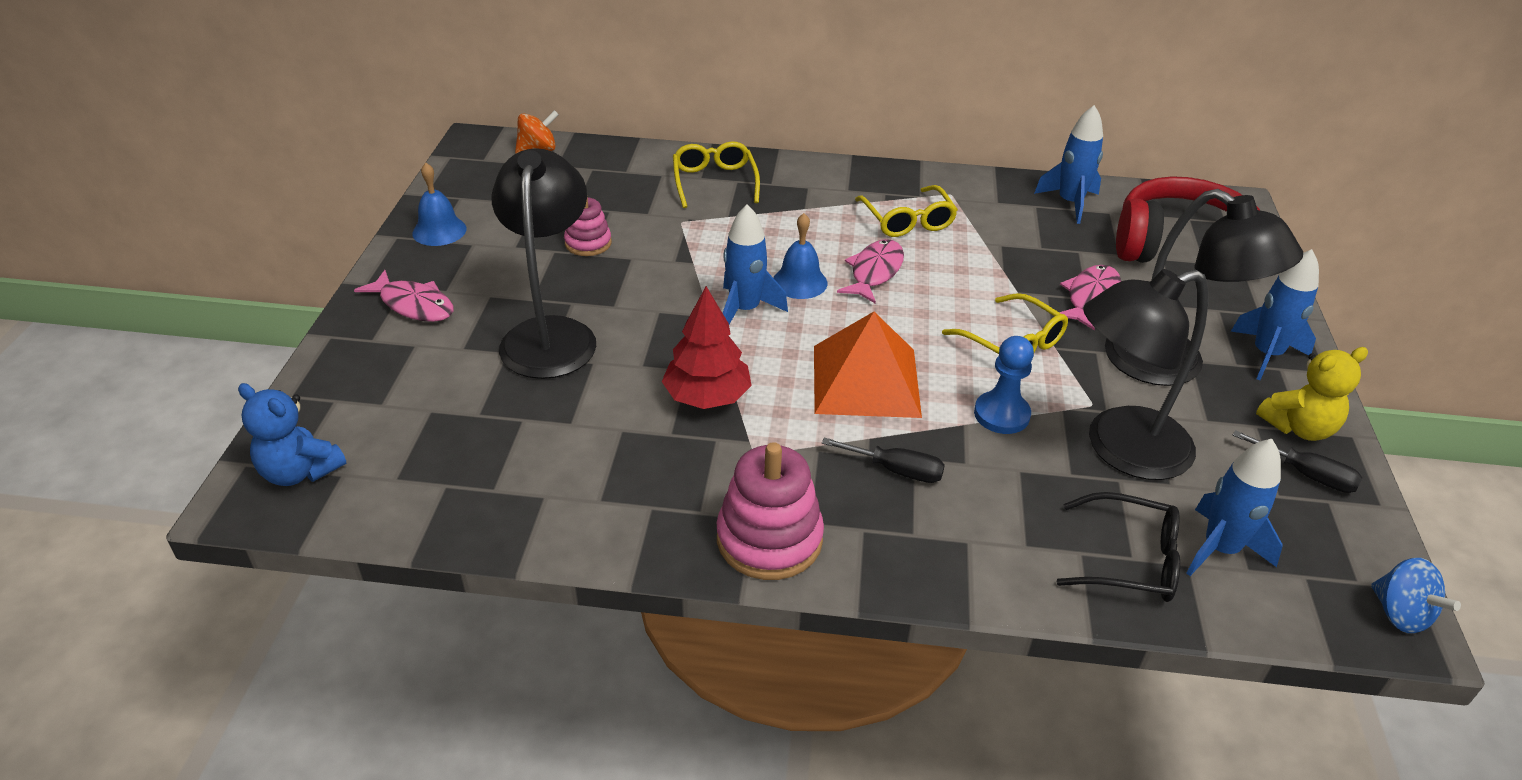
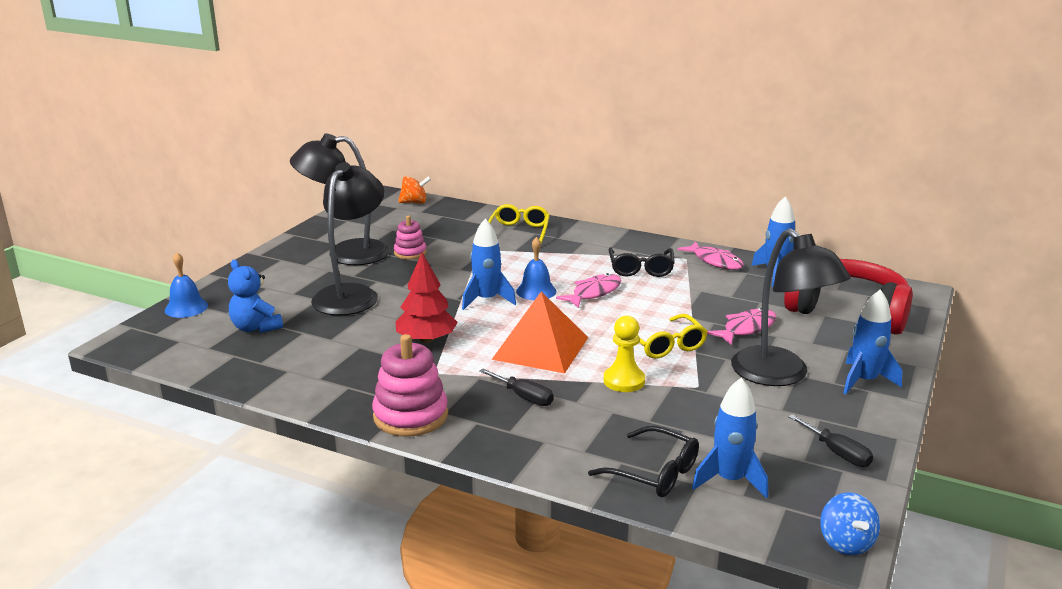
camera: 20 degrees right, 15 degrees down
(300, 471) = (158, 335): blue teddy bear -> blue teddy bear (256, 328)
(414, 305) = (280, 268): pink fish -> pink fish (715, 261)
(439, 231) = (322, 235): blue bell -> blue bell (186, 308)
(907, 221) = (641, 269): yellow glasses -> black glasses
(1001, 414) = (624, 381): blue pawn -> yellow pawn
(1120, 449) = (698, 413): black lamp -> black lamp (345, 253)
(1298, 428) = (854, 426): yellow teddy bear -> none

